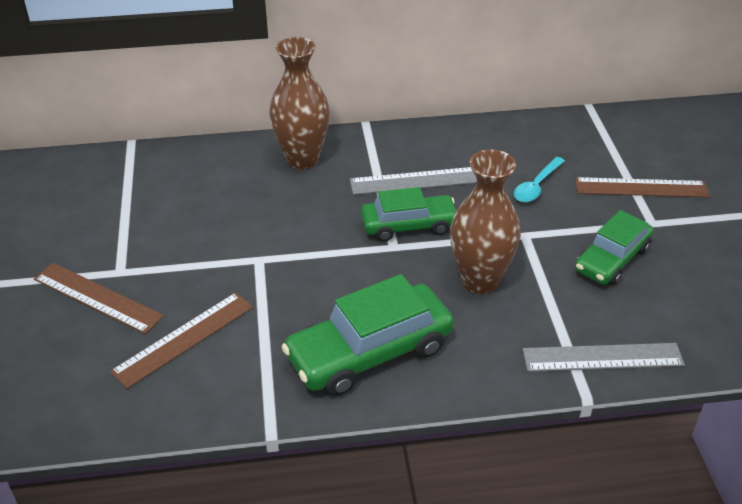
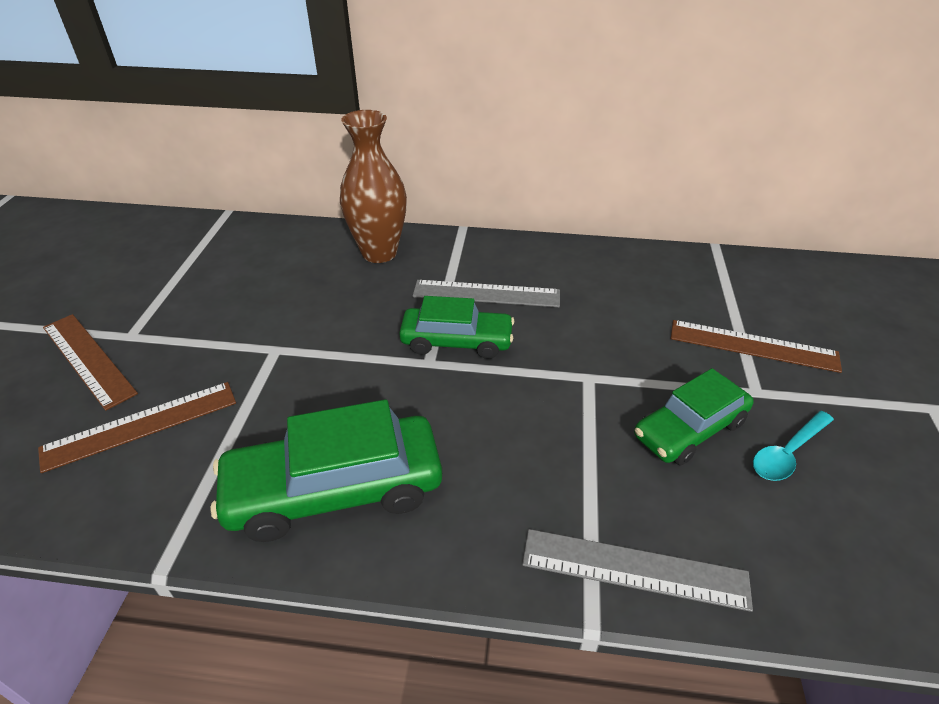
camera: 15 degrees right, 0 degrees up
(479, 280) = (511, 424): brown vase -> none
(536, 186) = (623, 322): turquoise spoon -> turquoise spoon (787, 453)

